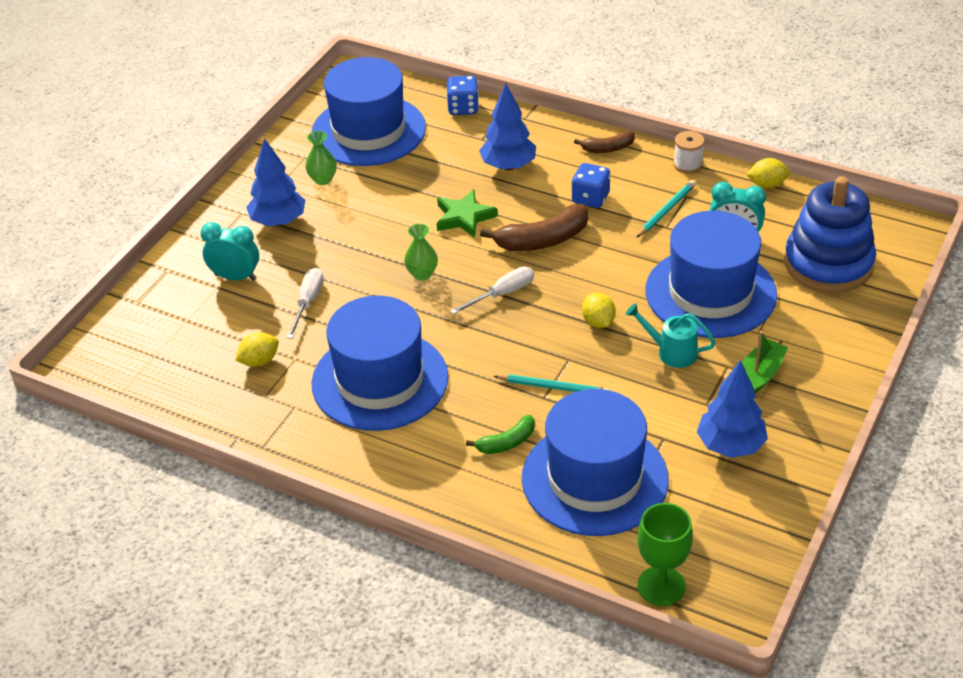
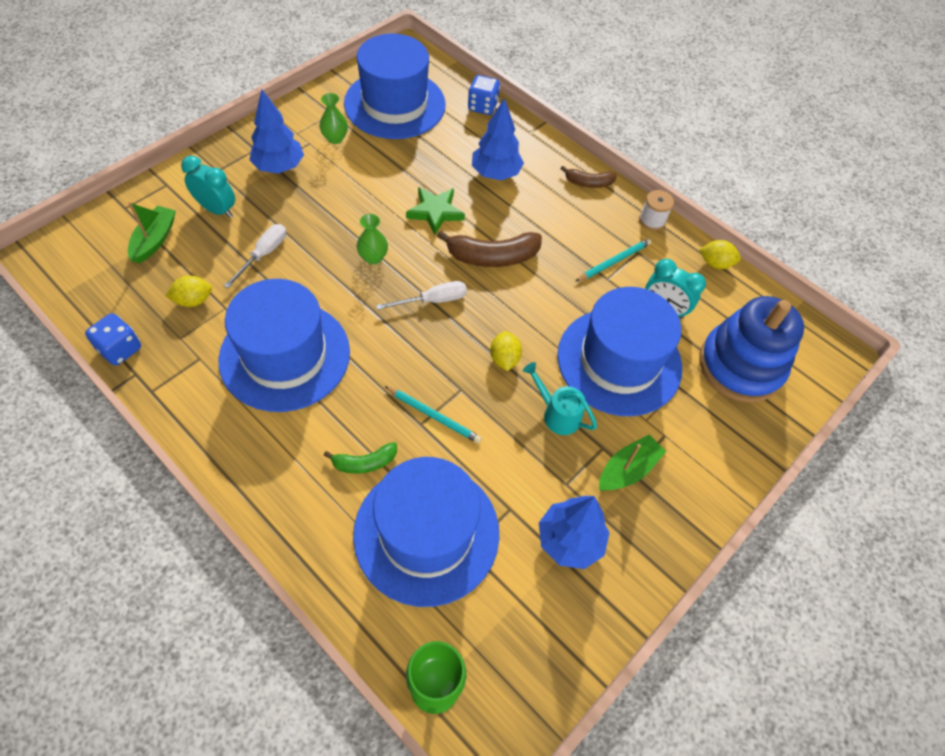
camera: 10 degrees right, 15 degrees up
(186, 321) = (155, 240): none -> green boat
(590, 198) = (552, 228): blue dice -> blue dice (120, 349)

